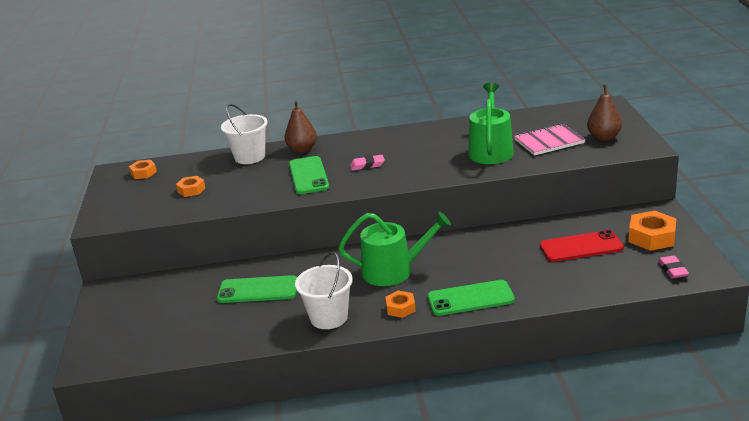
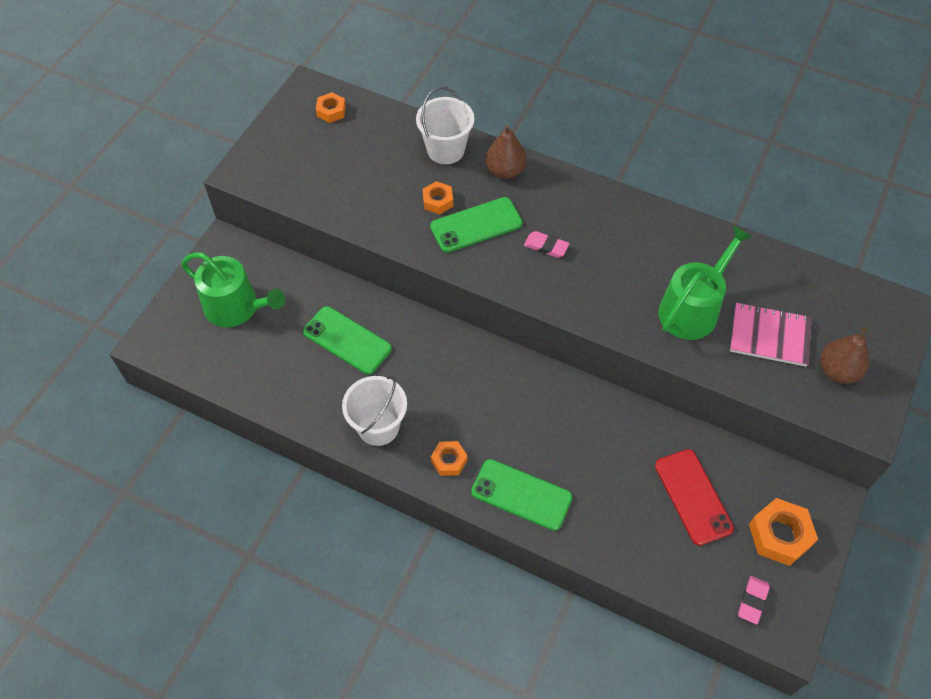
camera: 30 degrees right, 30 degrees up
(191, 190) = (353, 173): orange nut -> orange nut (438, 201)
(308, 175) = (476, 225): green phone -> green phone turned 45 degrees clockwise
(393, 271) = (485, 400): green watering can -> green watering can (237, 307)
(581, 247) = (693, 497): red phone -> red phone turned 45 degrees clockwise

